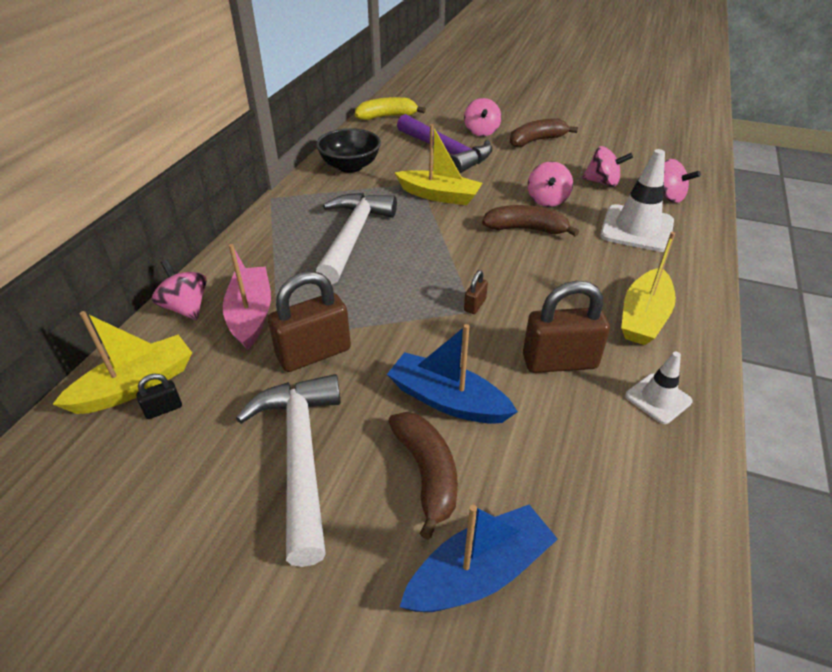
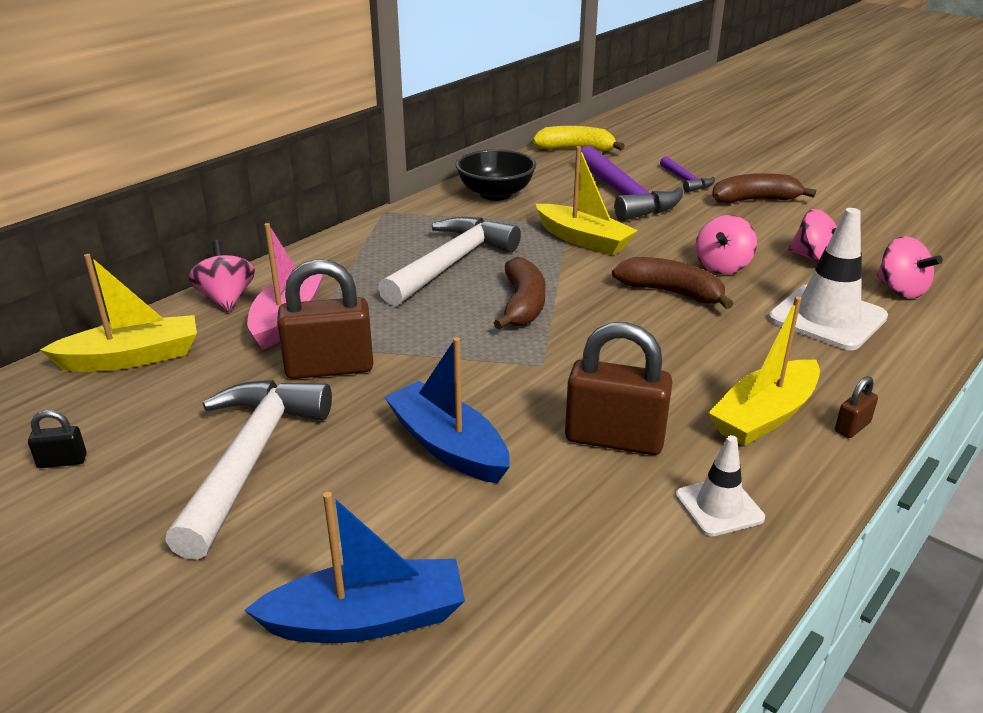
camera: 20 degrees right, 10 degrees down
(163, 409) = (144, 384): black padlock -> black padlock (62, 461)
(427, 474) = (374, 510): brown banana -> brown banana (522, 305)
(475, 305) = (548, 359): brown padlock -> brown padlock (852, 427)
(481, 132) = (686, 181): pink spinning top -> purple hammer

